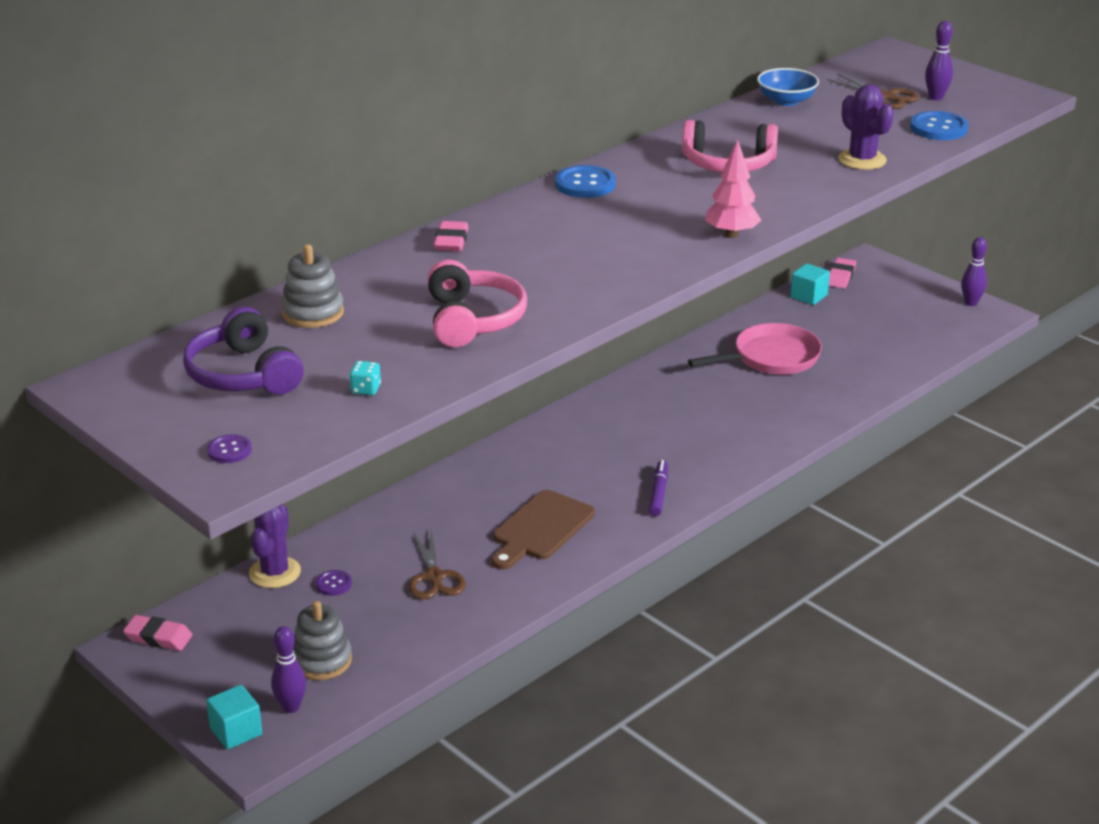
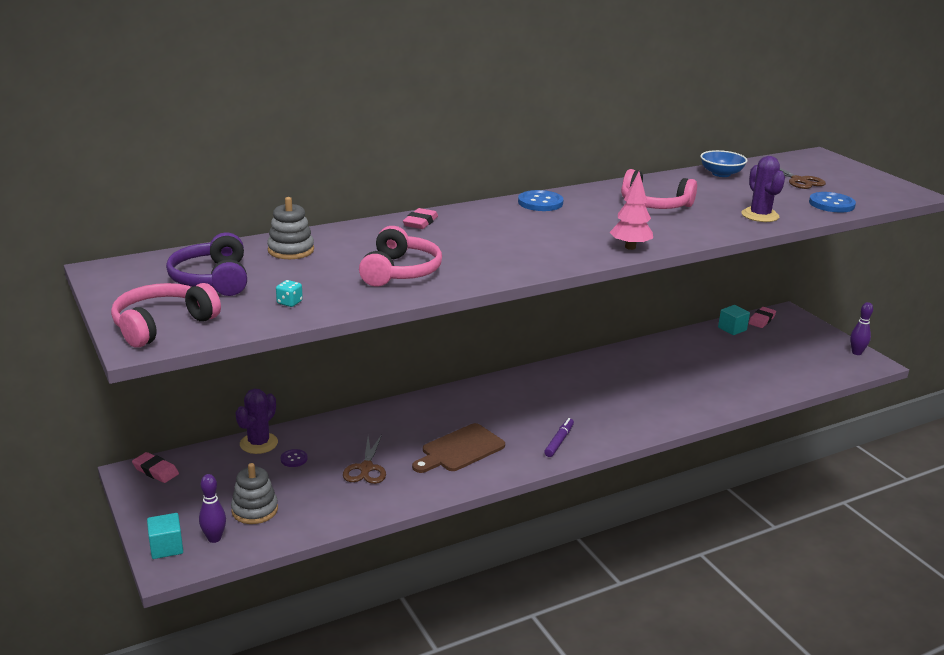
camera: 15 degrees right, 5 degrees down
(229, 450) = (162, 325): purple button -> pink headphones
(771, 358) = (686, 365): pink pan -> none
(936, 97) = (839, 186): purple bowling pin -> none

